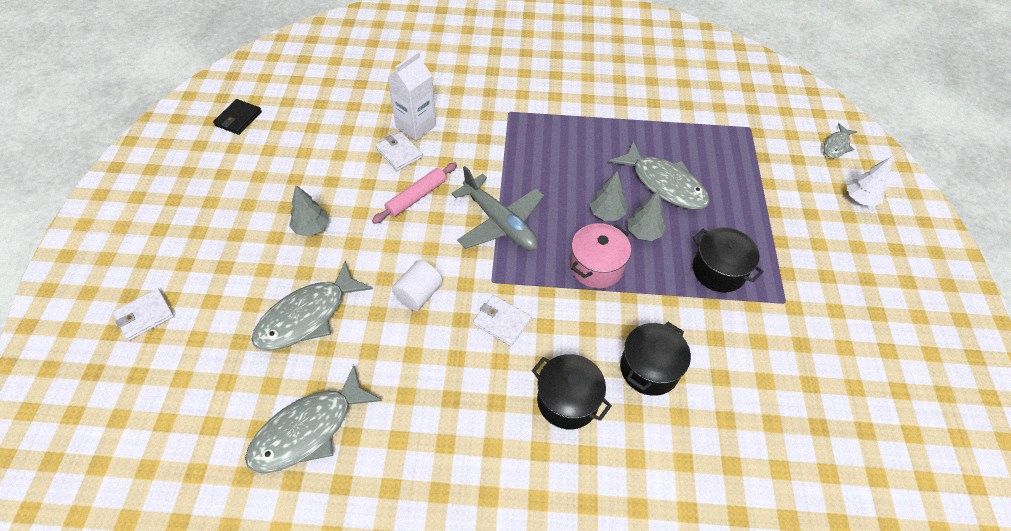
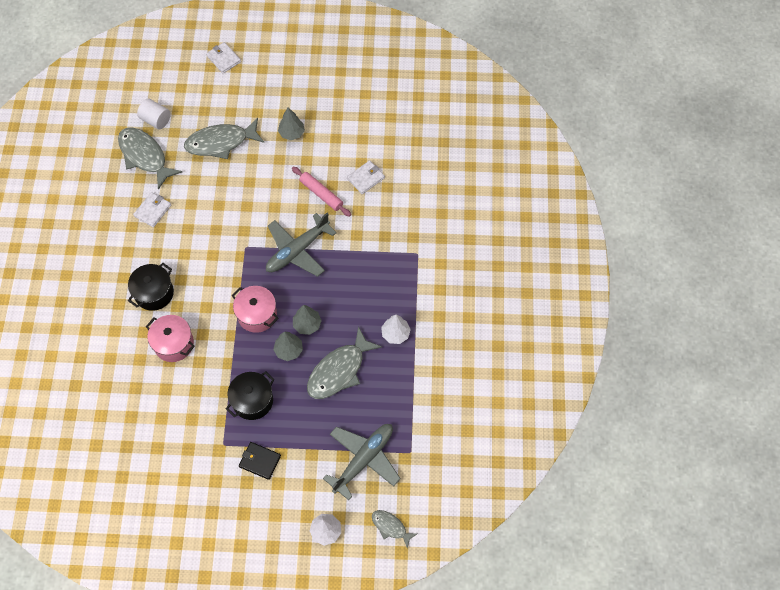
camera: 90 degrees right, 10 degrees up
(238, 119) = (397, 68): black wallet -> black wallet (260, 461)
(307, 316) = (220, 142): grey fish -> grey fish turned 60 degrees counterclockwise
(416, 126) = (395, 187): white carton -> none
(419, 294) = (236, 203): white cylinder -> white cylinder (156, 120)
(502, 322) = (213, 254): white wallet -> white wallet (152, 210)
(612, 134) = (395, 334): none -> white tree
(649, 368) = (174, 344): black pot -> pink pot
(768, 165) = (364, 459): none -> grey plane

